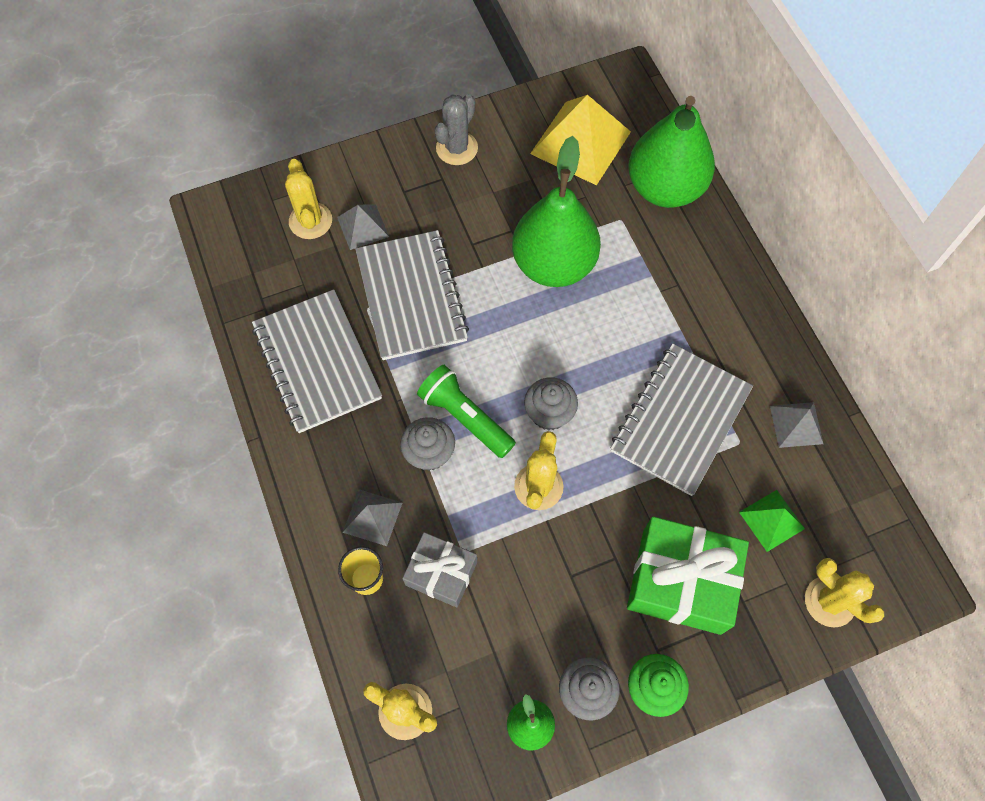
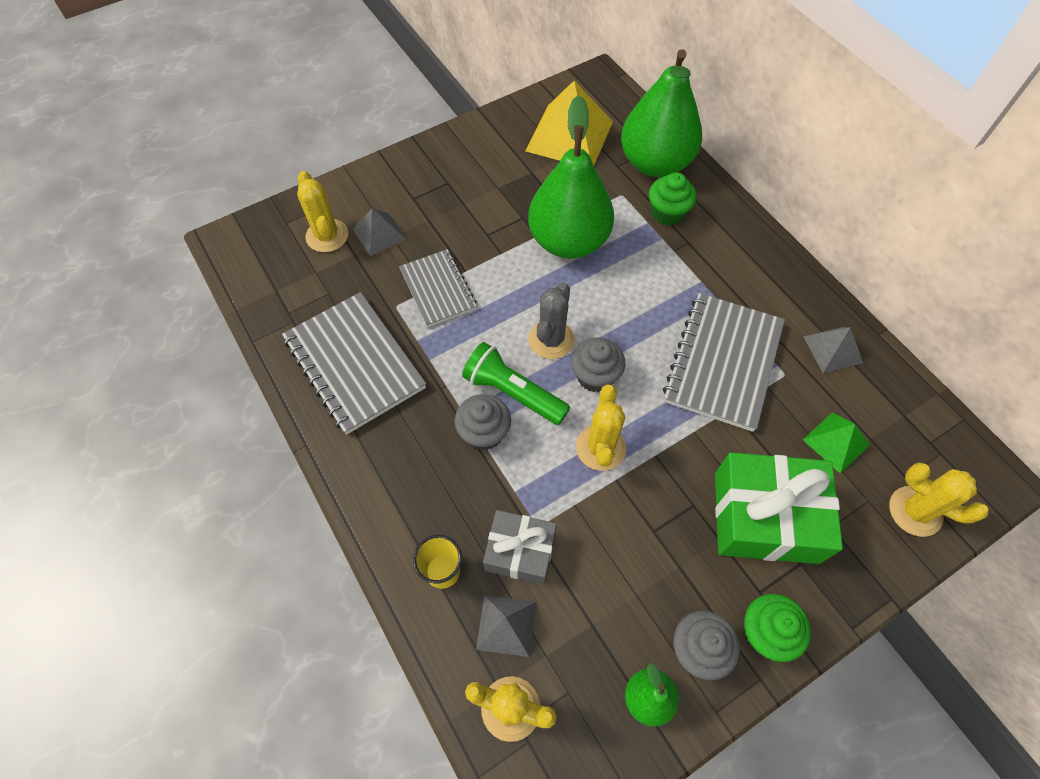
camera: 10 degrees left, 5 degrees down
(372, 517) = (437, 506): grey pyramid -> grey pyramid (506, 625)
(411, 297) = (438, 289): grey notebook -> grey notebook, size x0.62
(457, 148) = (456, 155): grey cactus -> grey cactus (551, 339)
(663, 248) = (667, 213): none -> green cupcake

